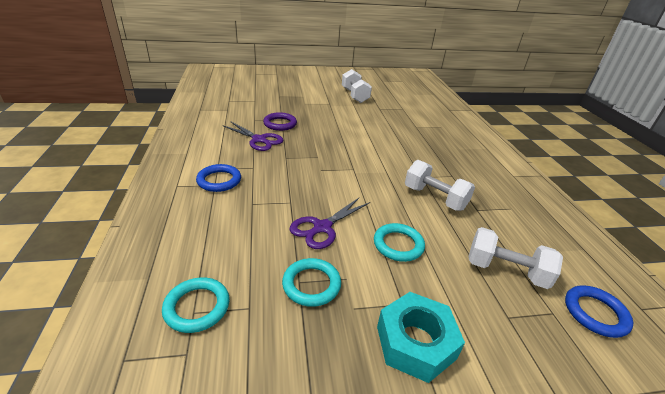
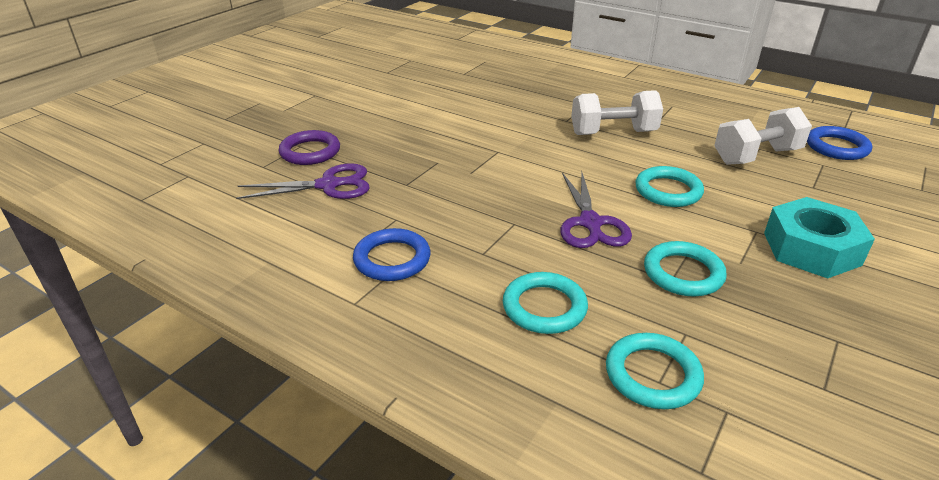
camera: 45 degrees left, 0 degrees up
(224, 242) = (544, 307): none -> turquoise ring
(355, 96) = (325, 70): white dumbbell -> none

